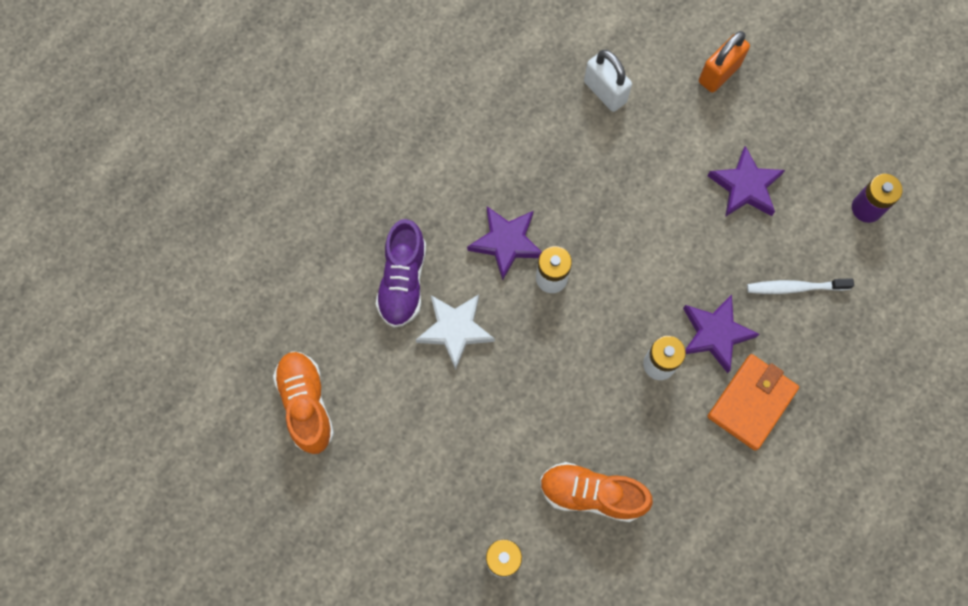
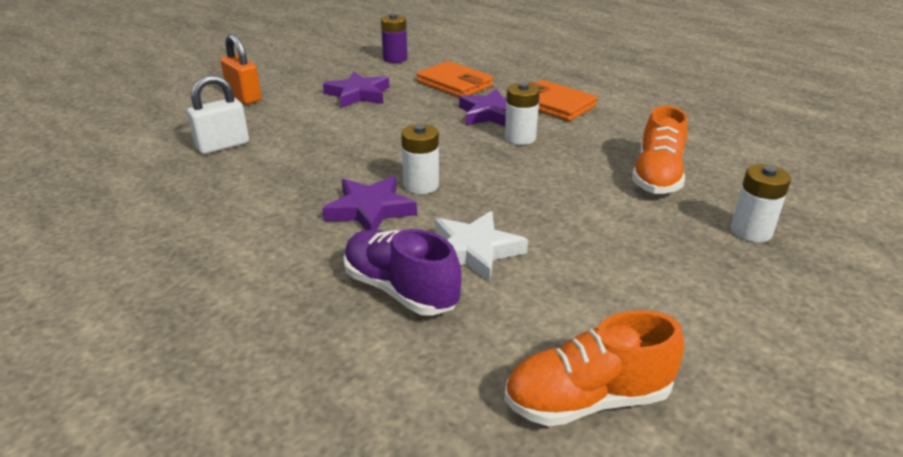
camera: 85 degrees left, 40 degrees down
(403, 281) = (400, 290): purple shoe -> purple shoe turned 150 degrees counterclockwise
(795, 287) = (454, 84): white toothbrush -> orange wallet

